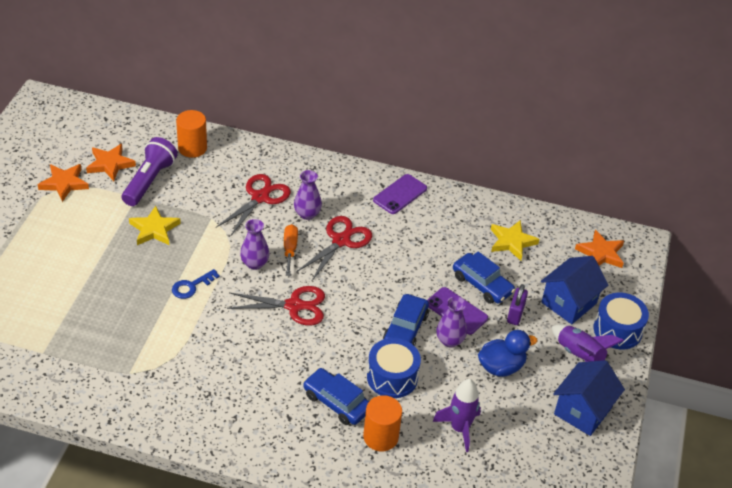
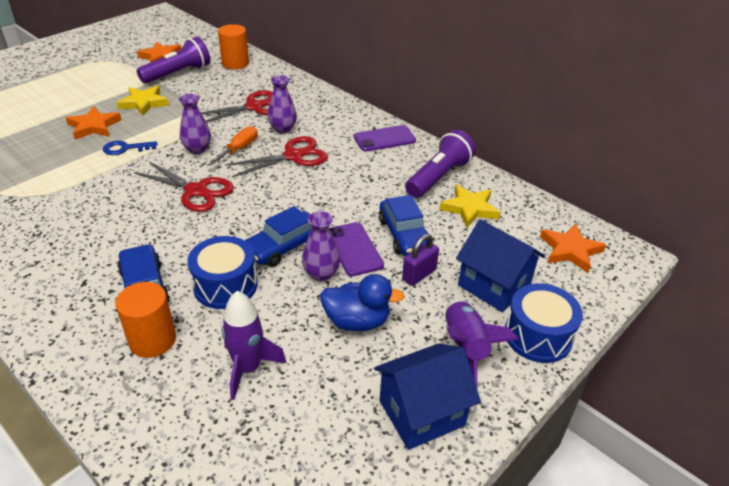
camera: 30 degrees right, 5 degrees down
(64, 183) = (114, 59): orange star -> orange star (94, 126)
(470, 220) = (438, 177): none -> purple flashlight
(569, 303) = (494, 285): blue house -> blue house turned 60 degrees clockwise

